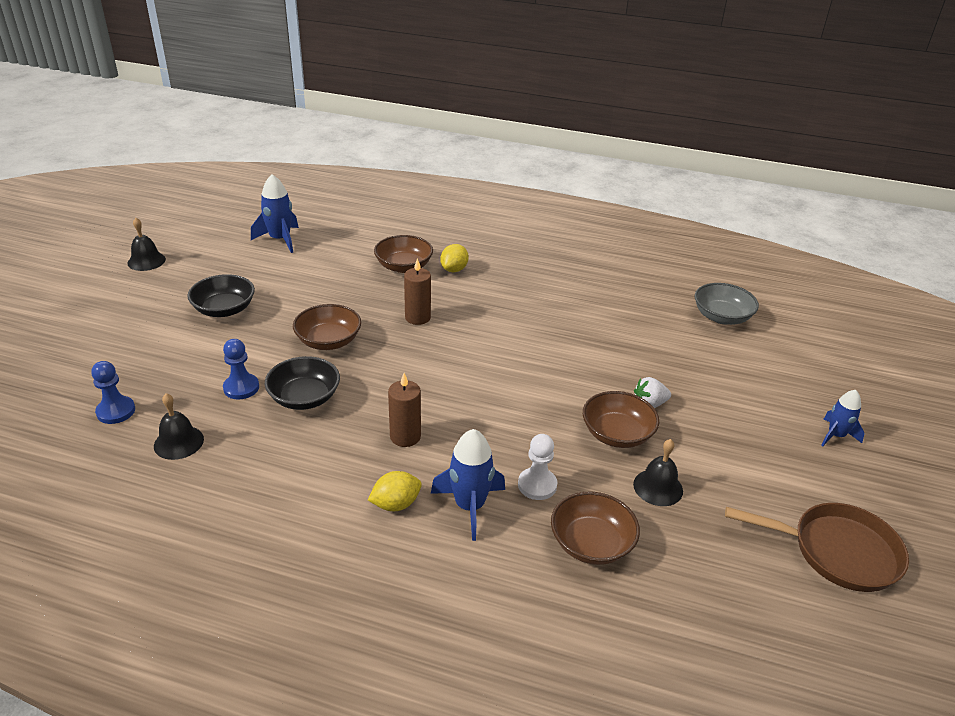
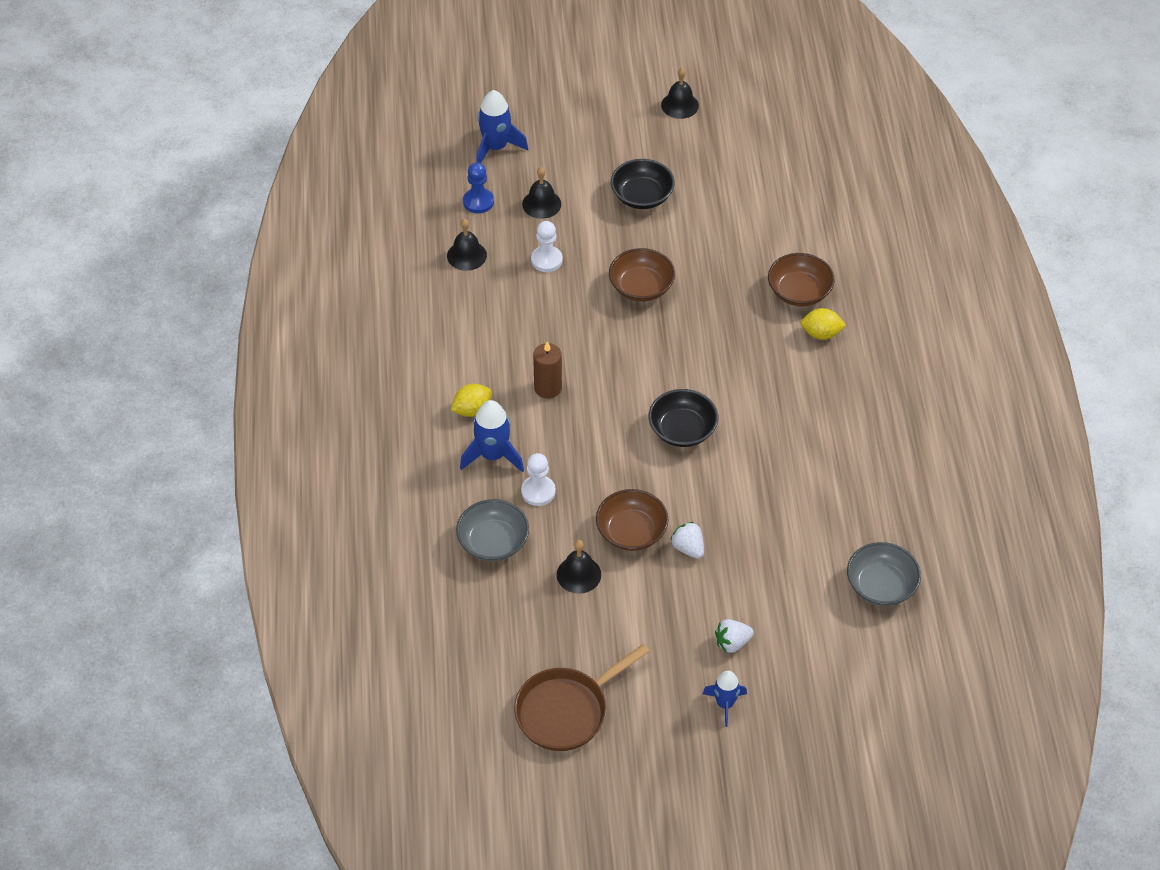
camera: 70 degrees right, 15 degrees up
(167, 369) = (541, 204): none -> black bell
(241, 388) = (546, 260): blue pawn -> white pawn
(280, 239) = (782, 177): blue rocket -> blue rocket (496, 147)
(304, 398) = (557, 305): black bowl -> black bowl (682, 430)
(395, 504) = (472, 410): yellow lemon -> yellow lemon turned 75 degrees counterclockwise
(417, 317) = (717, 336): brown candle -> none
(591, 543) = (493, 542): brown bowl -> grey bowl
(765, 410) = (732, 643): none -> white strawberry
(837, 551) = (566, 710): brown pan -> brown pan turned 60 degrees clockwise

